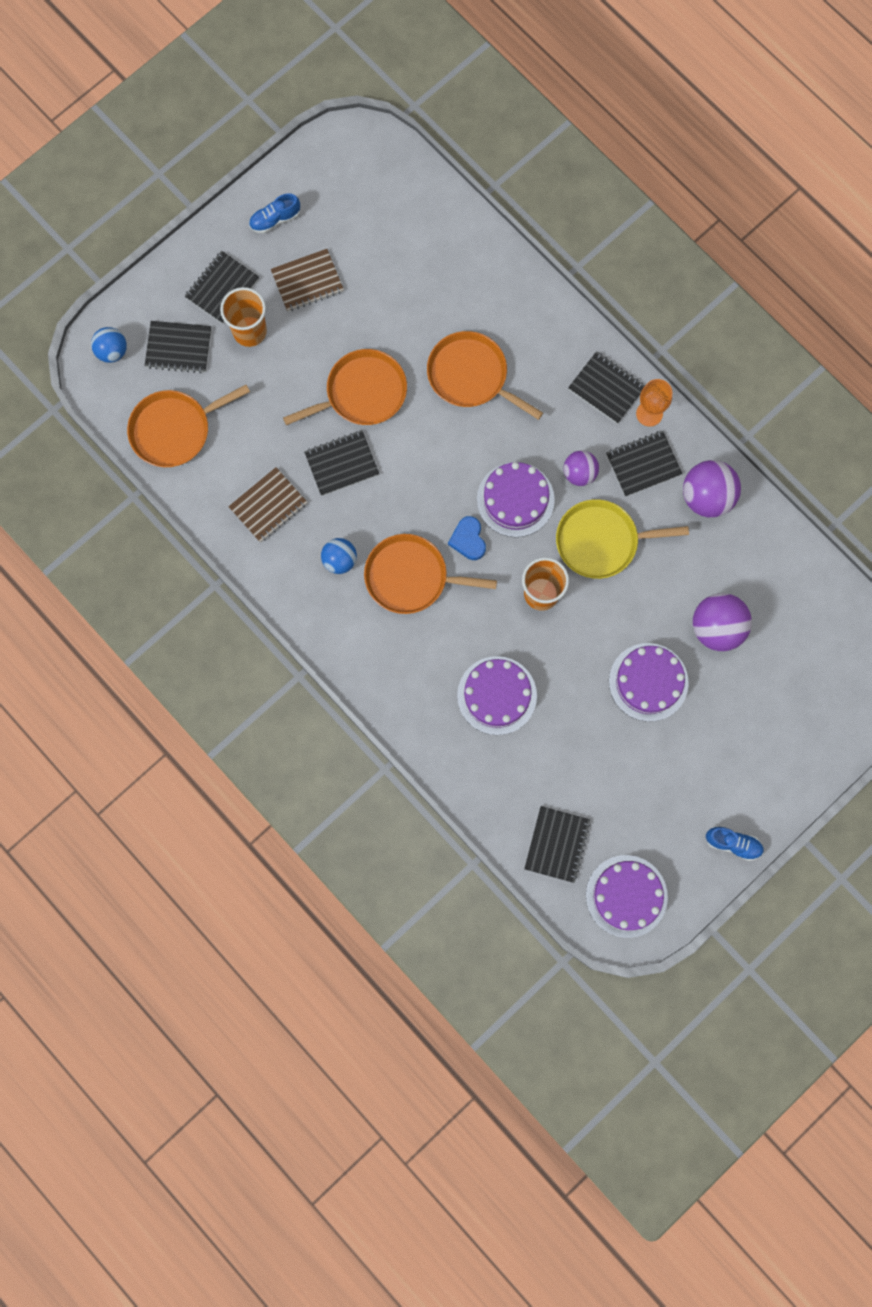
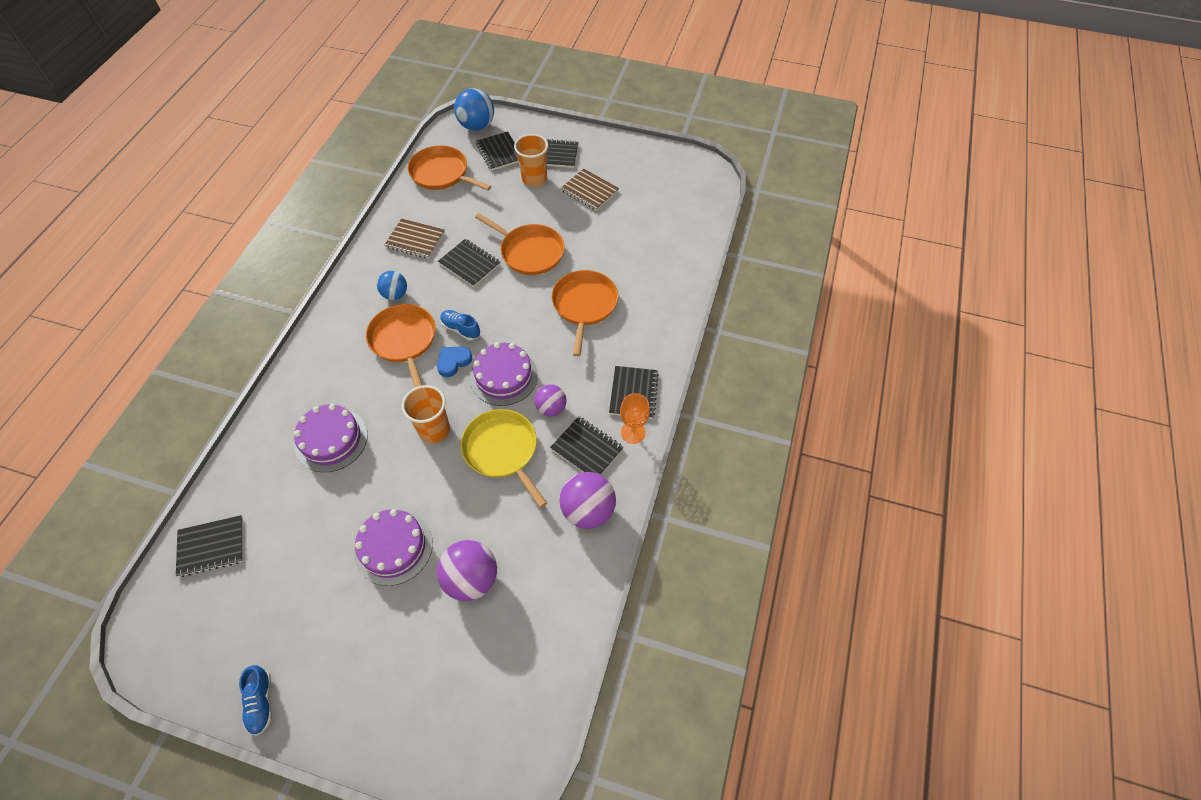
camera: 60 degrees right, 20 degrees down
(112, 351) = (477, 126): blue ball -> blue ball, size x1.60
(275, 219) = (620, 158): blue shoe -> blue shoe (461, 329)
(626, 896) = (177, 629): purple cake -> none

